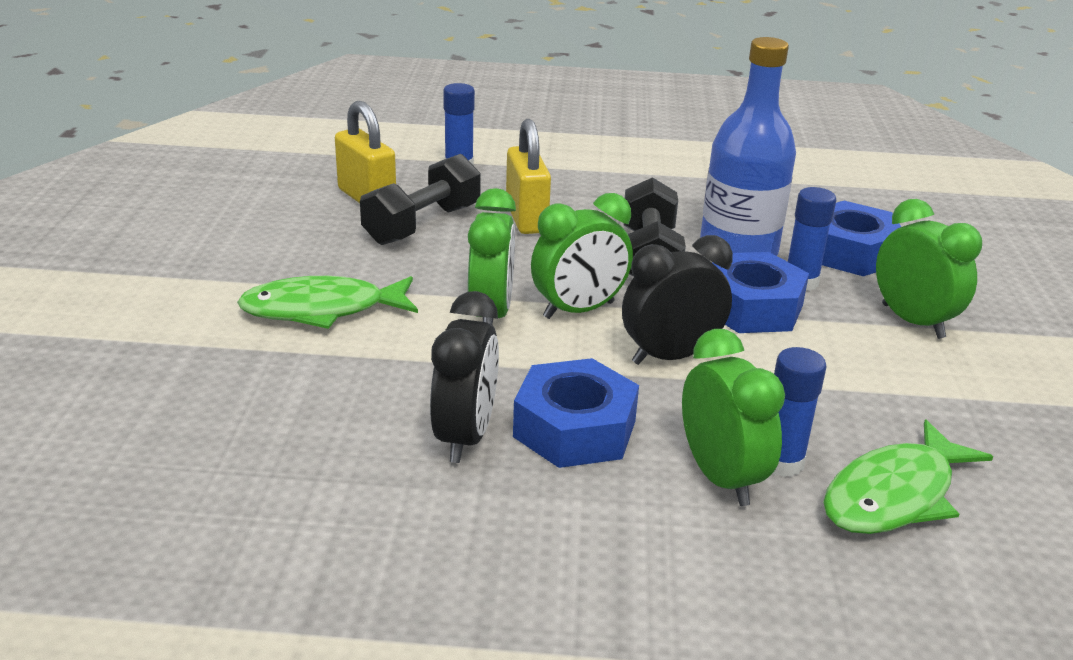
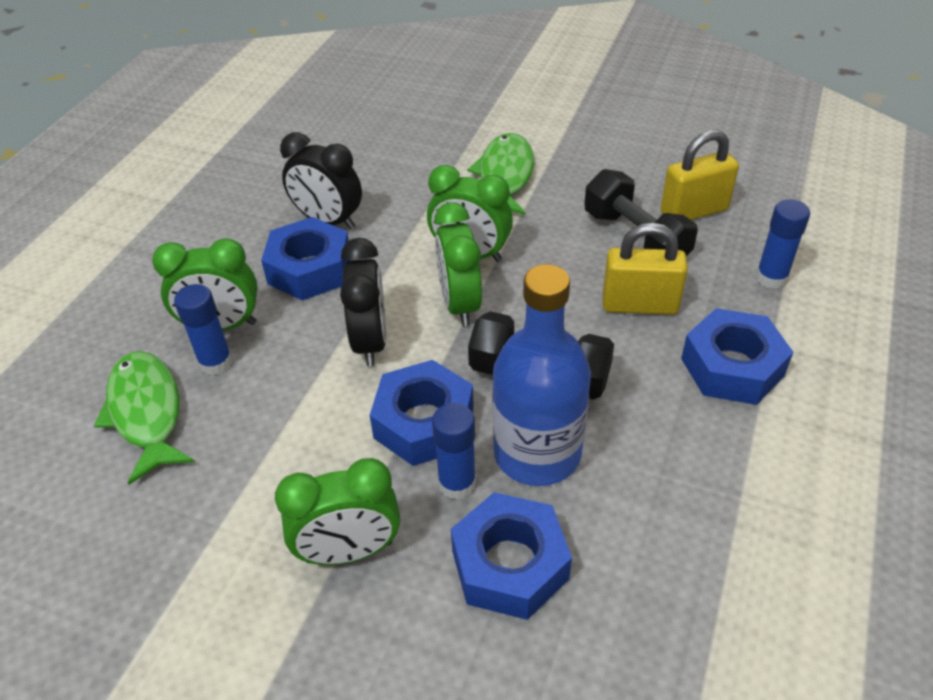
camera: 110 degrees right, 15 degrees up
(582, 180) = (732, 367): none -> blue nut

